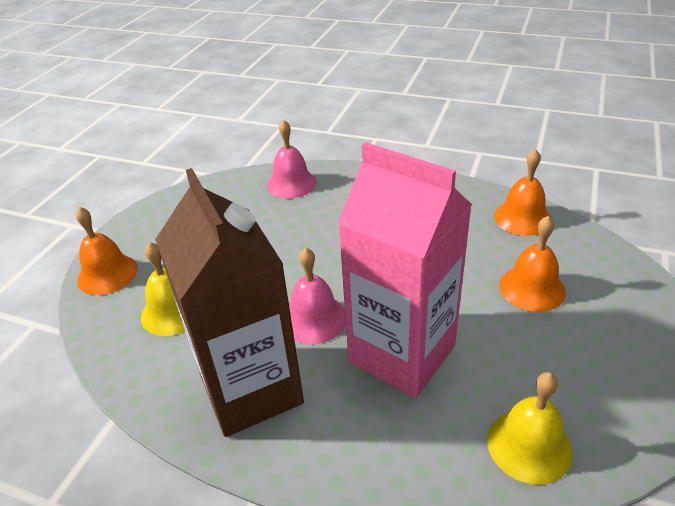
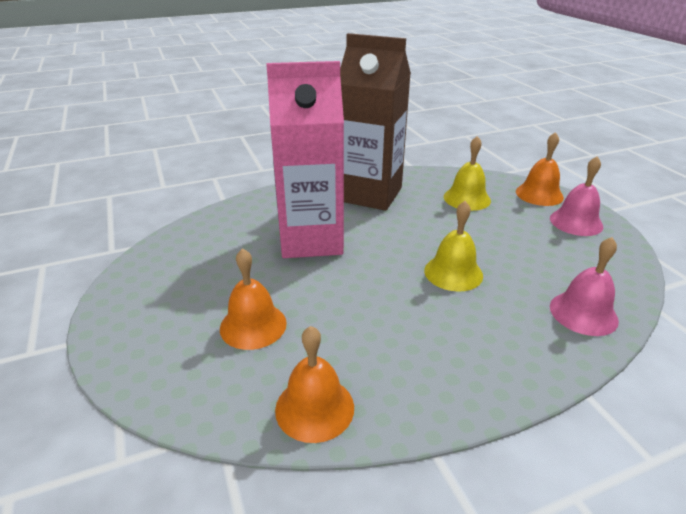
camera: 135 degrees right, 5 degrees down
(314, 318) = (386, 231): pink bell -> pink bell (576, 222)
(529, 445) = (204, 235): yellow bell -> yellow bell (453, 273)

